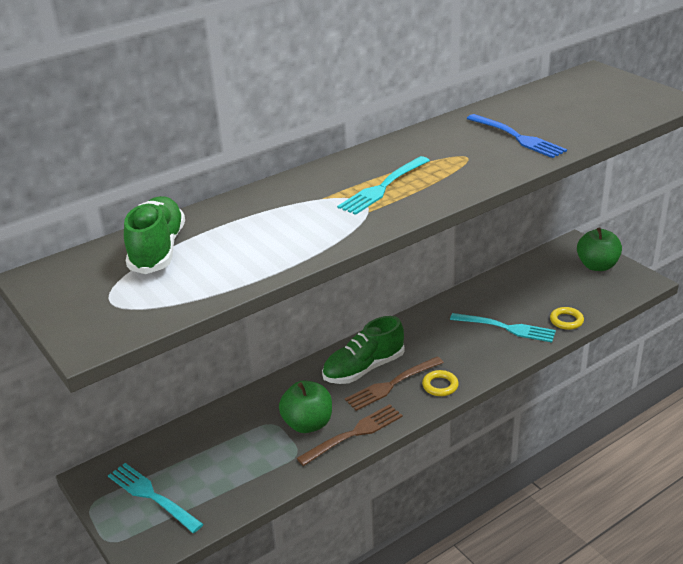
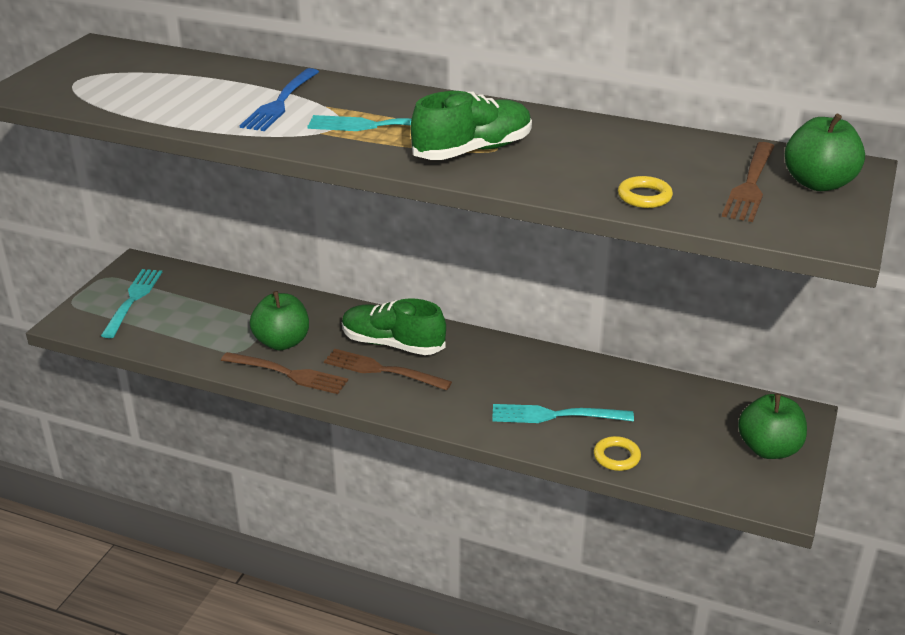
camera: 55 degrees right, 0 degrees up
(158, 250) = (171, 71): green shoe -> green shoe (473, 151)
(440, 386) = (407, 402): yellow ring -> yellow ring (644, 197)
(506, 328) = (555, 415): turquoise fork -> turquoise fork turned 105 degrees clockwise
(518, 137) = (580, 164): blue fork -> blue fork (280, 103)
(592, 101) = (750, 185): none -> brown fork
(605, 85) = (818, 183): none -> green apple

